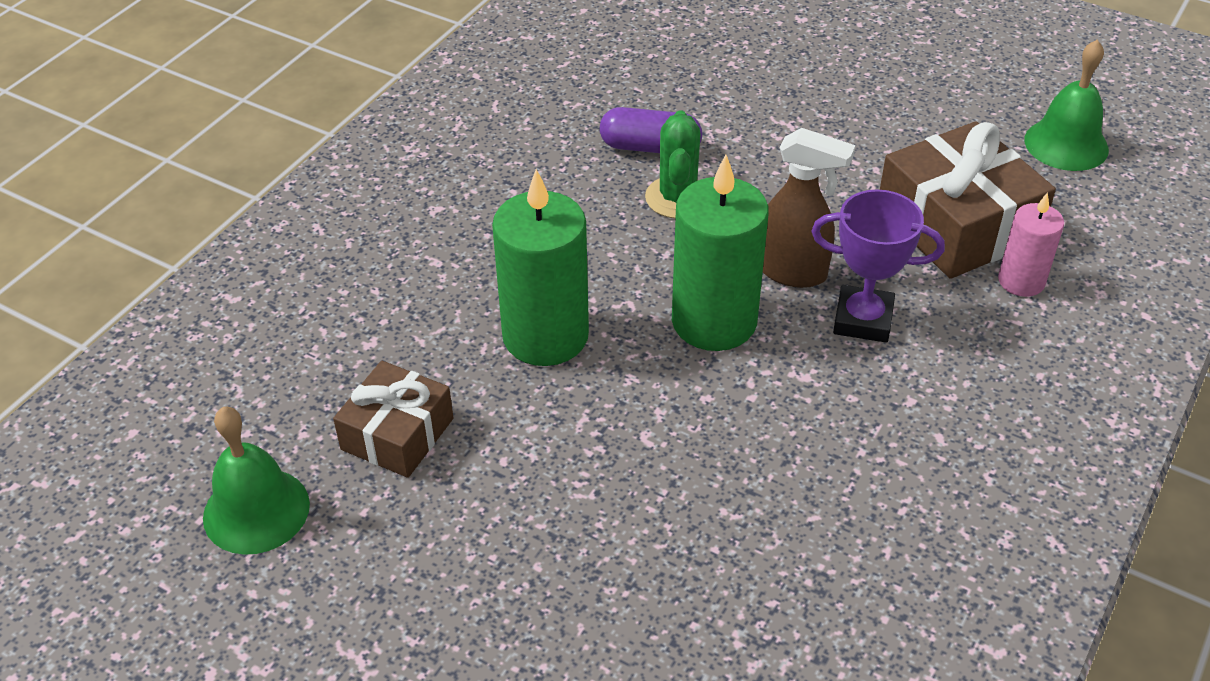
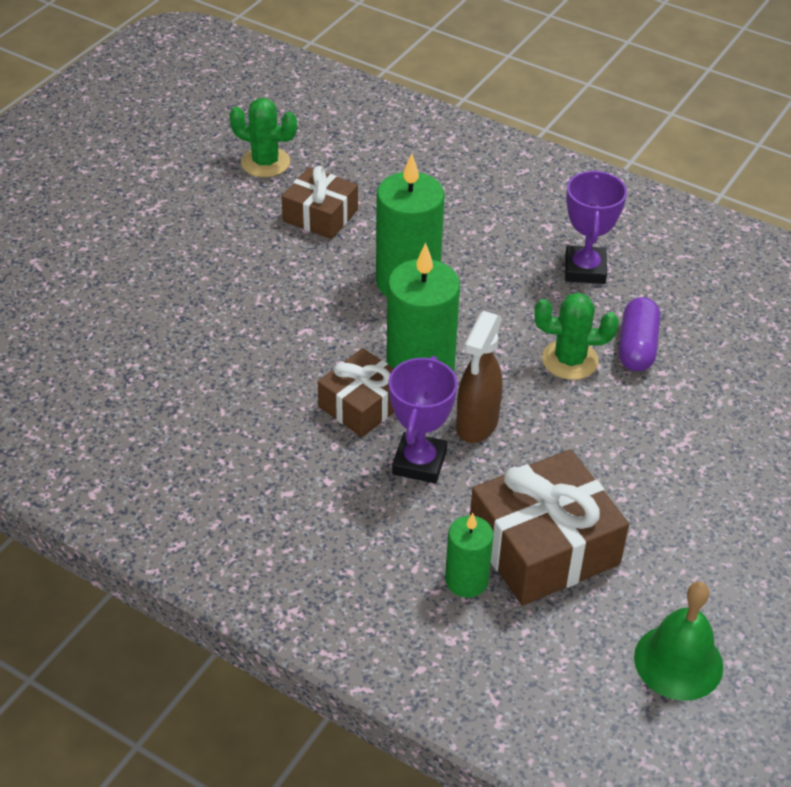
camera: 90 degrees right, 0 degrees up
(256, 510) = (265, 162): green bell -> green cactus
(520, 180) = (585, 269): none -> purple trophy
(778, 373) = (362, 405): none -> brown gift
(1021, 281) = (466, 580): pink candle -> green candle

